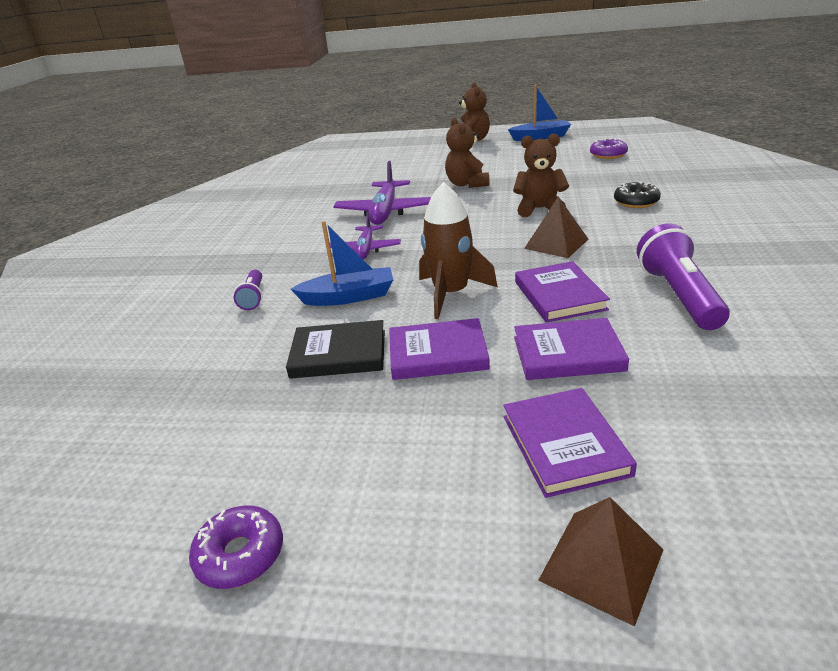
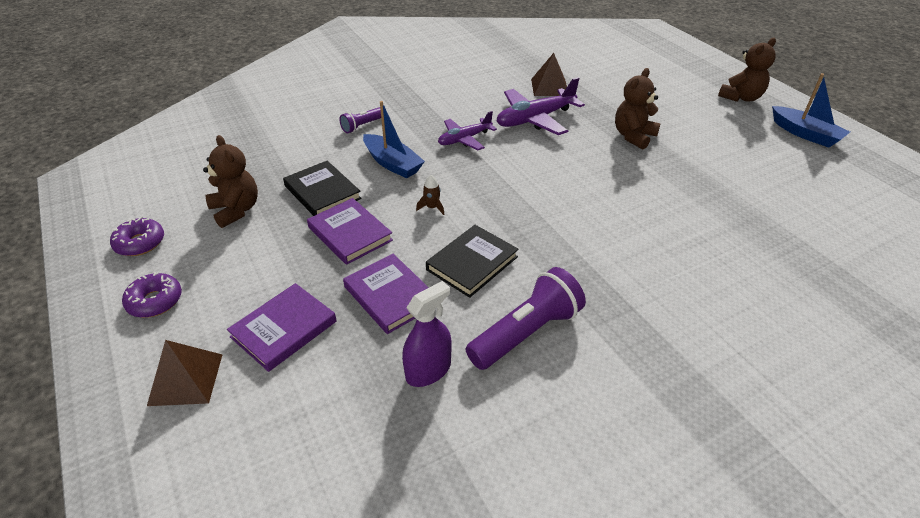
camera: 50 degrees right, 10 degrees up
(451, 294) = (432, 207): brown rocket -> brown rocket, size x0.41
(539, 209) = (623, 197): brown teddy bear -> brown teddy bear (236, 210)
(556, 243) = (561, 231): brown pyramid -> brown pyramid (549, 87)
(559, 295) = (472, 263): purple book -> black book
(608, 155) = (810, 195): purple donut -> purple donut (155, 301)
(636, 202) = (702, 252): black donut -> none
(698, 360) = (428, 370): none -> purple spray bottle

